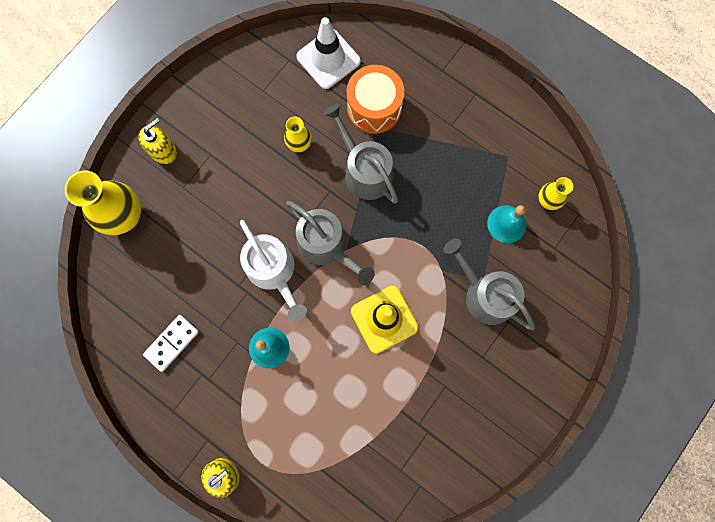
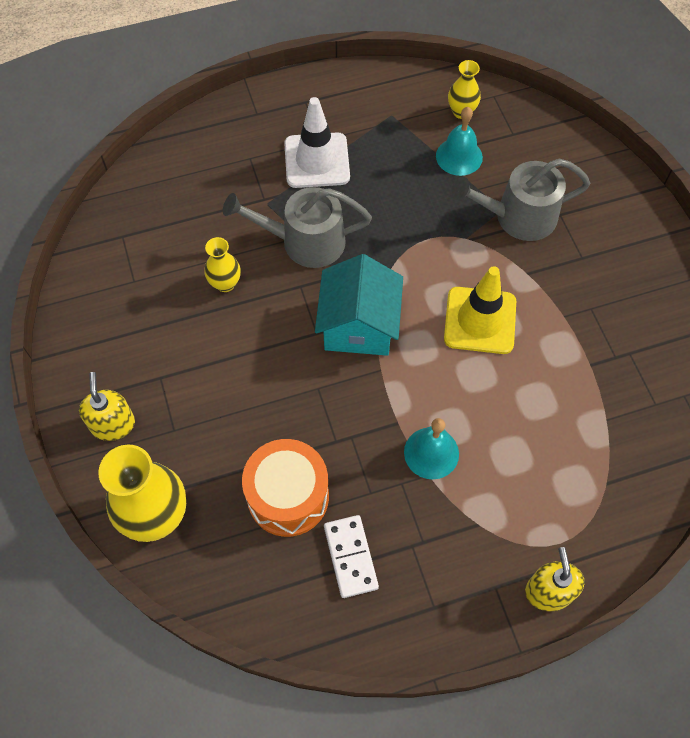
camera: 55 degrees left, 15 degrees down
(273, 271) = (347, 395): white watering can -> none
(326, 246) = (359, 326): grey watering can -> turquoise house
(328, 59) = (155, 200): white traffic cone -> white traffic cone (317, 161)
(374, 107) = (244, 192): orange drum -> orange drum (288, 496)

